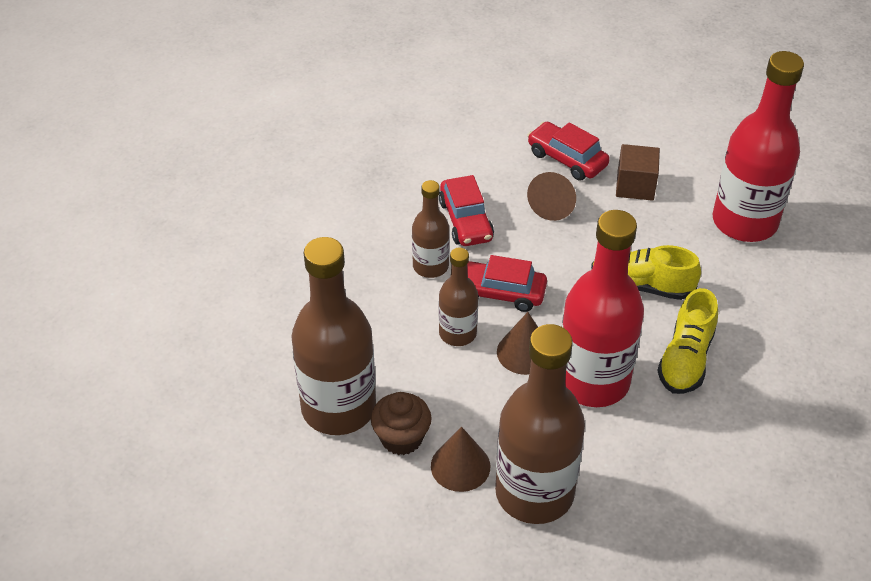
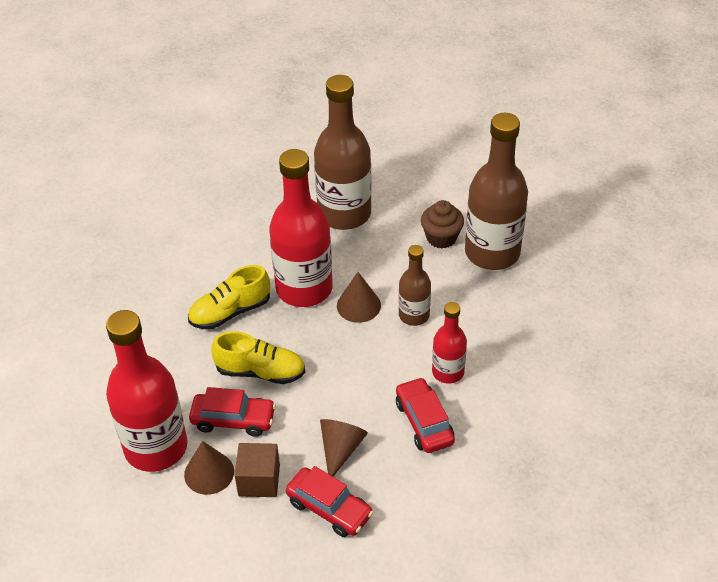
camera: 175 degrees right, 0 degrees up
(430, 266) = (448, 372): brown bottle -> red bottle
(460, 466) = (396, 225): brown cone -> brown cone (209, 473)
(499, 293) = (384, 353): red car -> red car (233, 420)
(685, 359) = (230, 312): yellow shoe -> yellow shoe turned 135 degrees counterclockwise

